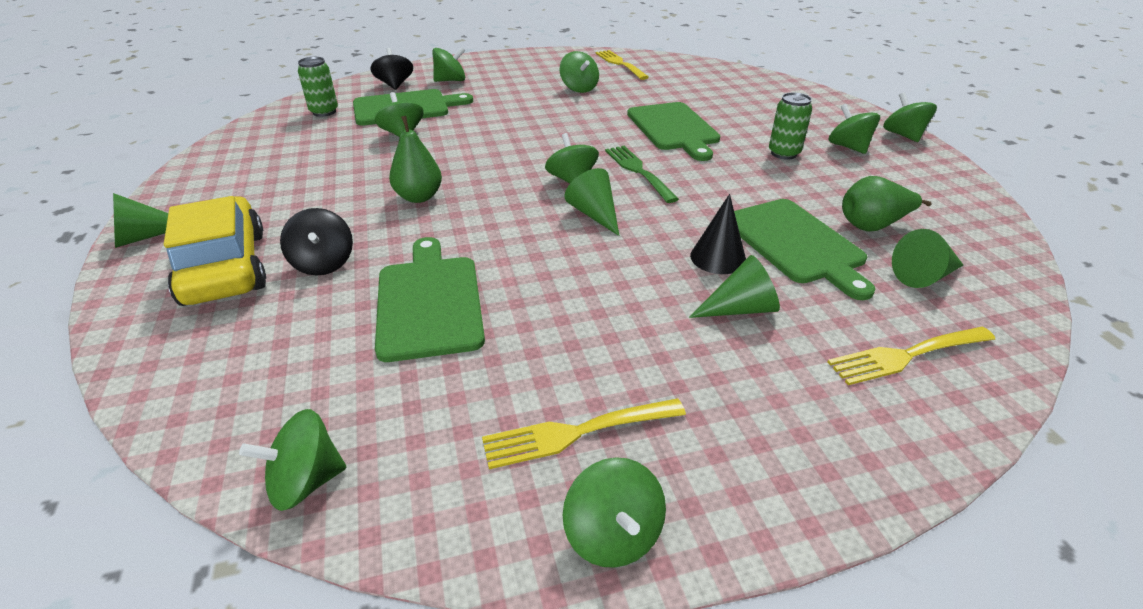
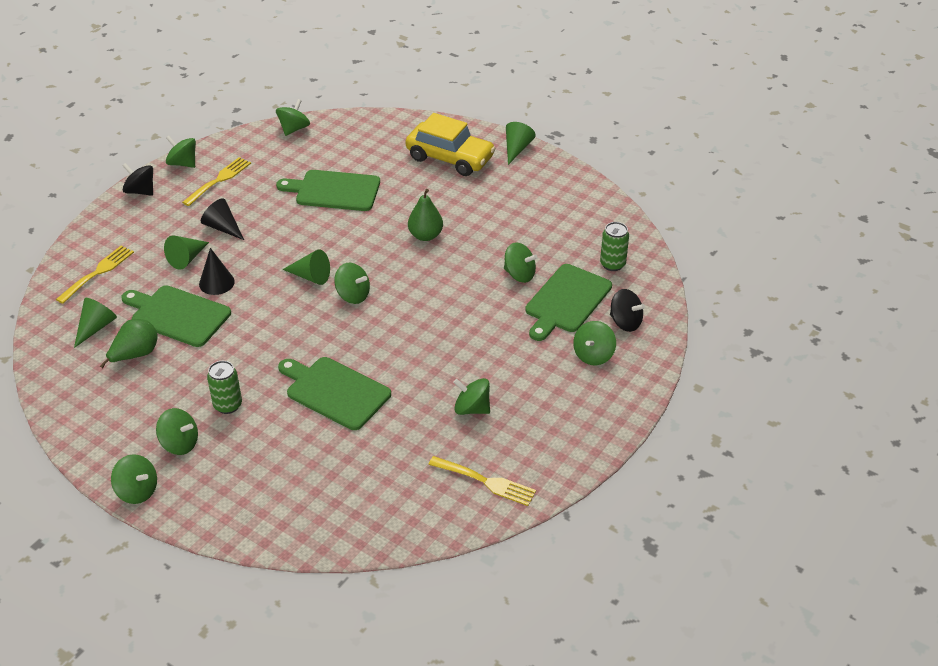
camera: 140 degrees right, 5 degrees up
(323, 263) = (410, 181): black spinning top -> black spinning top (140, 191)
(429, 302) = (334, 191): green cutting board -> green cutting board turned 150 degrees clockwise
(638, 171) = (318, 327): green fork -> none
(648, 330) = (223, 228): none -> black cone

